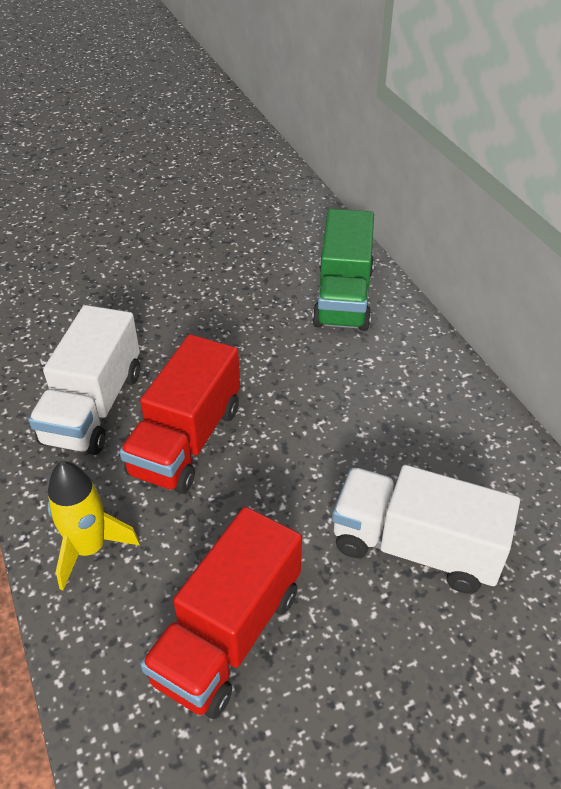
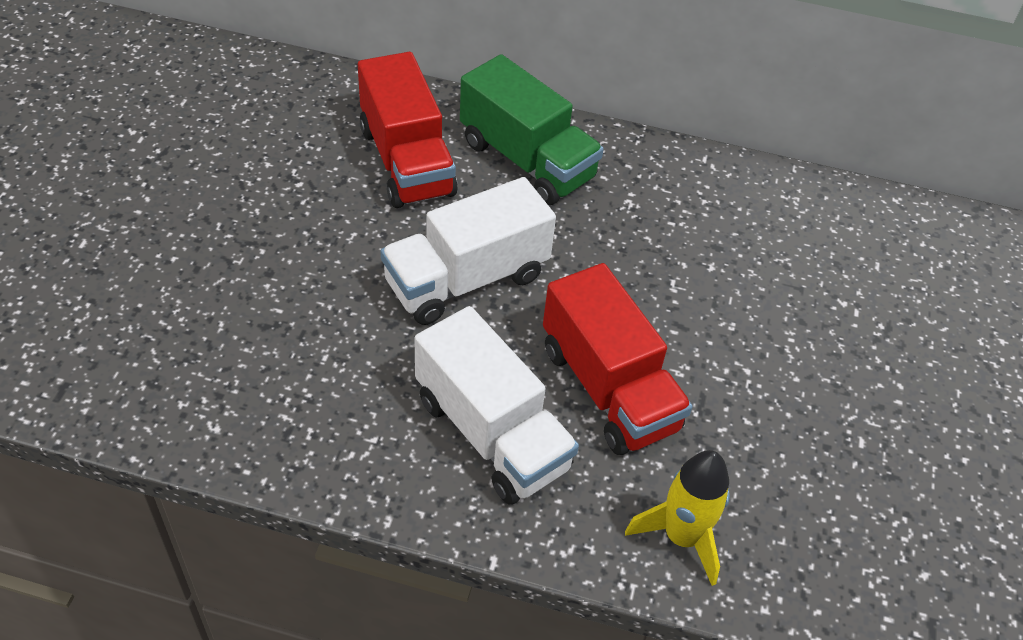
camera: 55 degrees left, 5 degrees up
(228, 635) = (853, 489): red truck -> red truck (406, 161)
(416, 547) = (858, 317): white truck -> white truck (466, 279)

